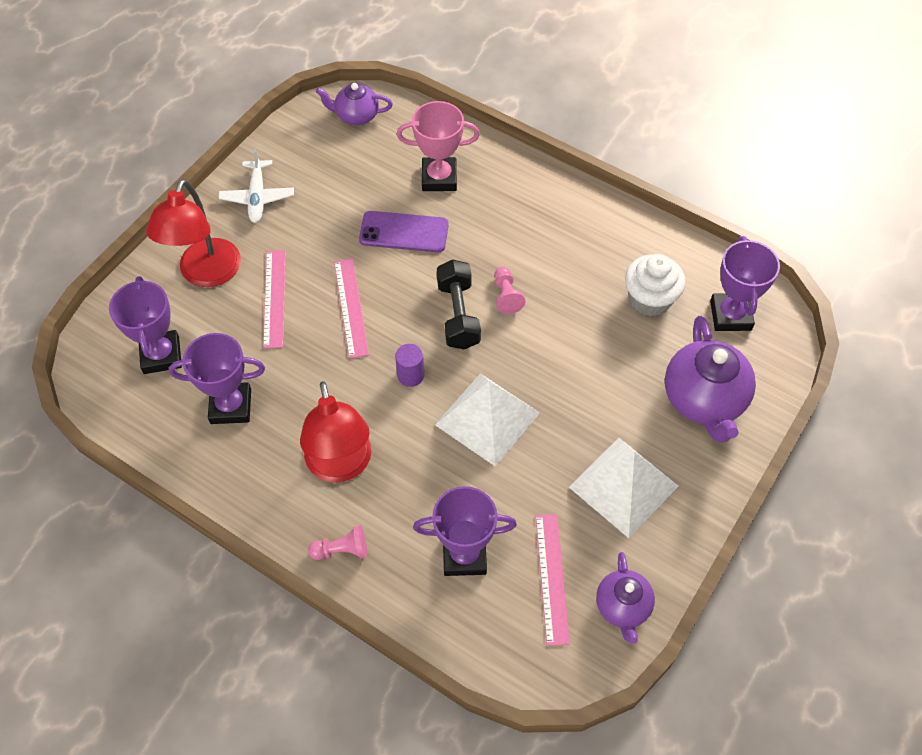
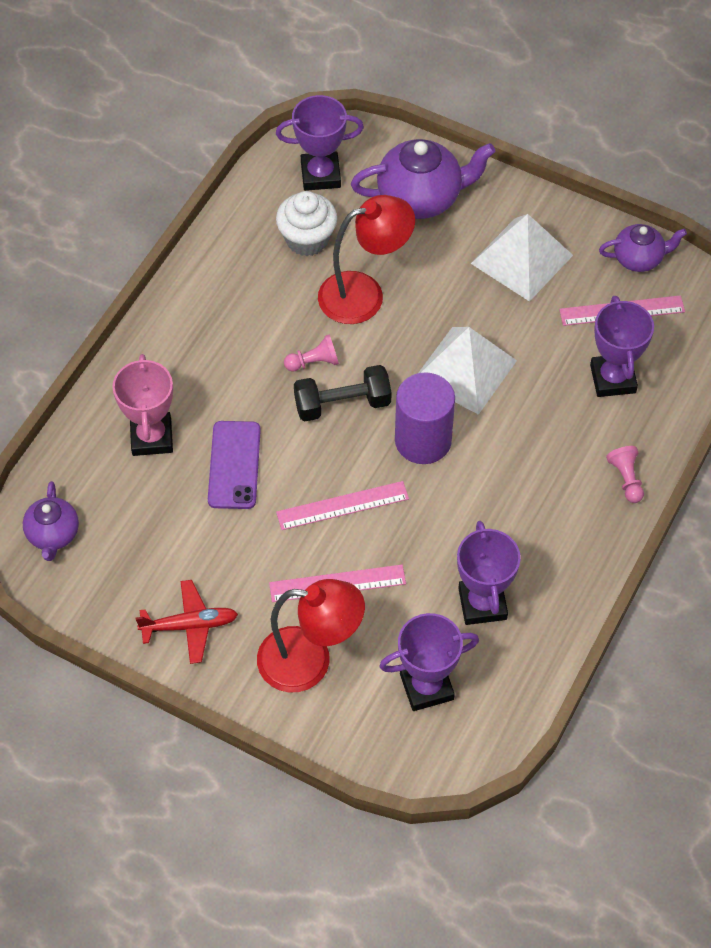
camera: 95 degrees left, 0 degrees up
(257, 197) = (190, 625): white plane -> red plane
(341, 466) = (537, 491): red lamp -> red lamp (364, 294)
(410, 375) = (423, 440): purple cylinder -> purple cylinder, size x1.99

